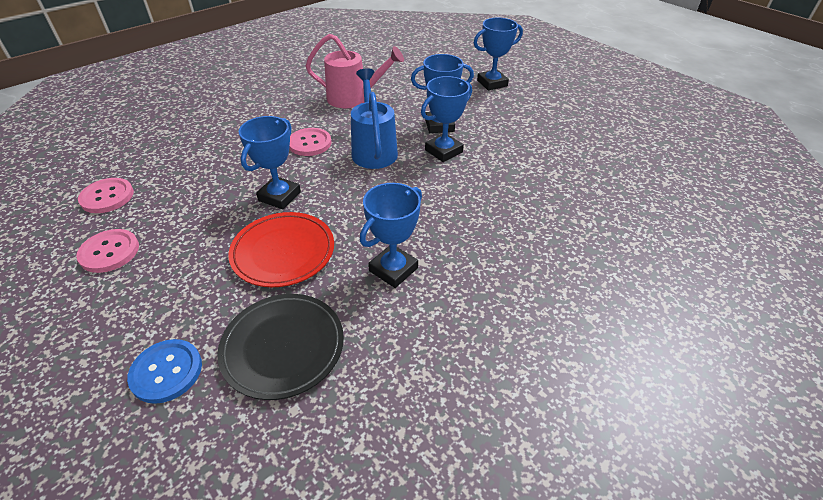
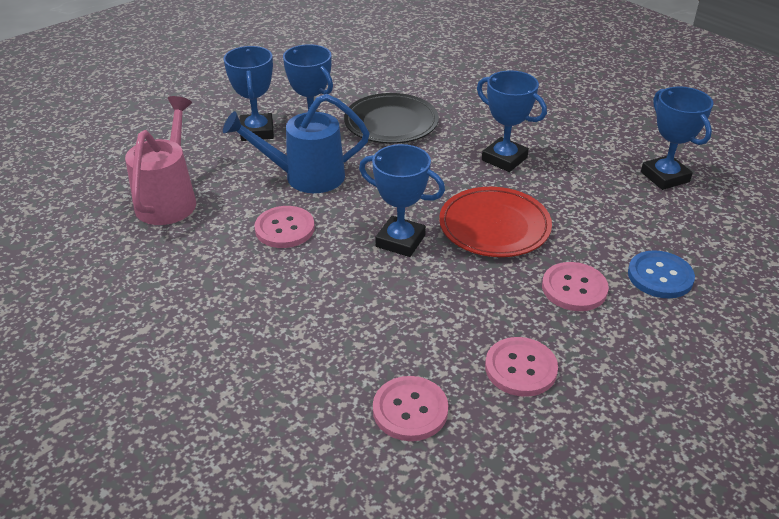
camera: 90 degrees left, 5 degrees down
(180, 297) = (574, 288): none -> pink button
(283, 347) = (610, 212): black plate -> black plate (391, 123)
(492, 83) = (161, 93): blue trophy -> blue trophy (665, 177)

